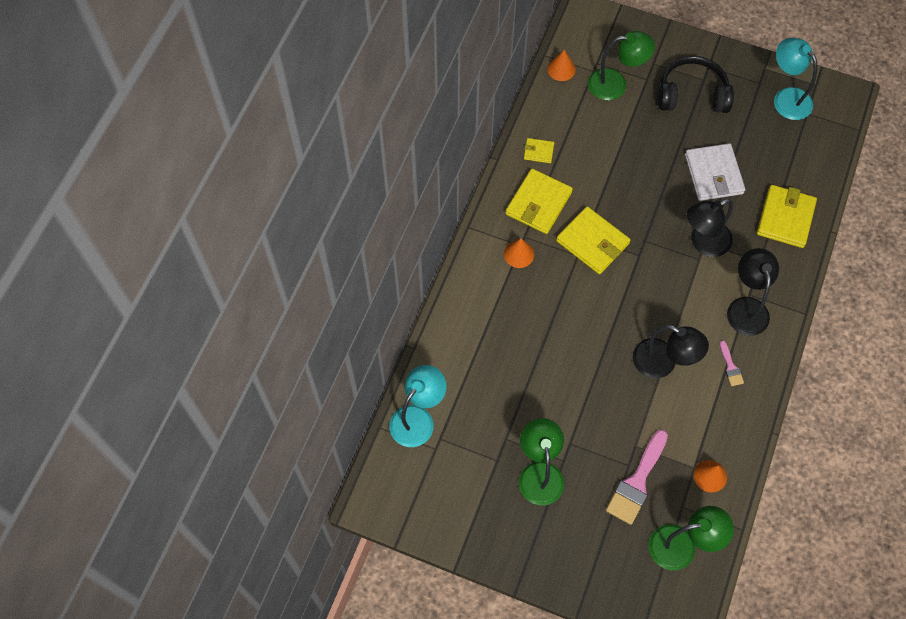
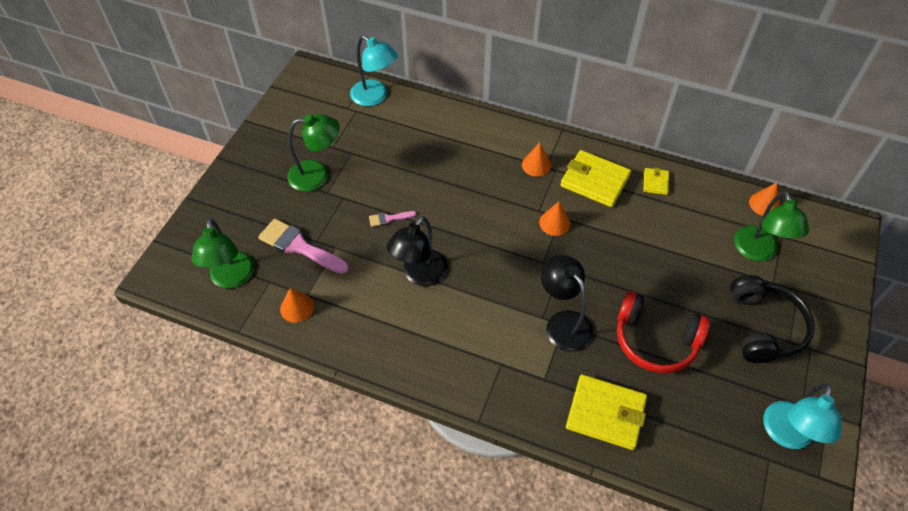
camera: 90 degrees right, 10 degrees down
(592, 242) = (554, 223): yellow wallet -> orange cone
(713, 174) = (655, 340): white wallet -> red headphones
(730, 367) = (414, 336): pink brush -> pink brush (389, 218)
(746, 307) = (485, 358): black lamp -> none
(786, 98) = (787, 435): turquoise lamp -> turquoise lamp turned 150 degrees clockwise

